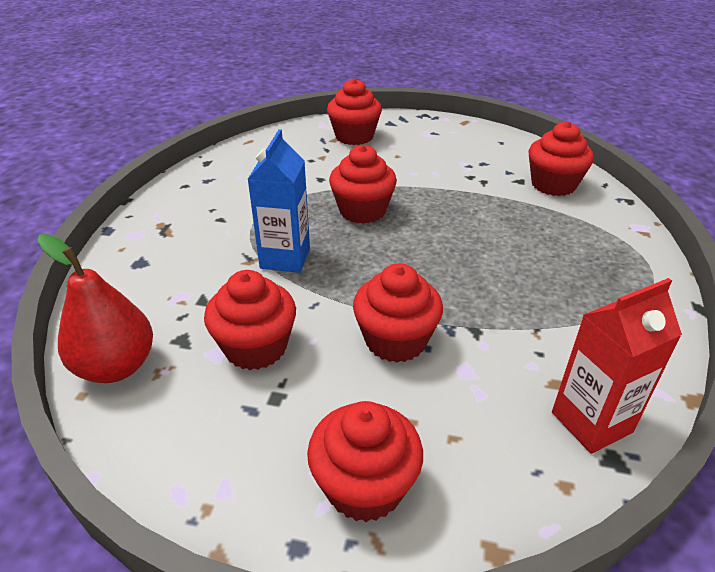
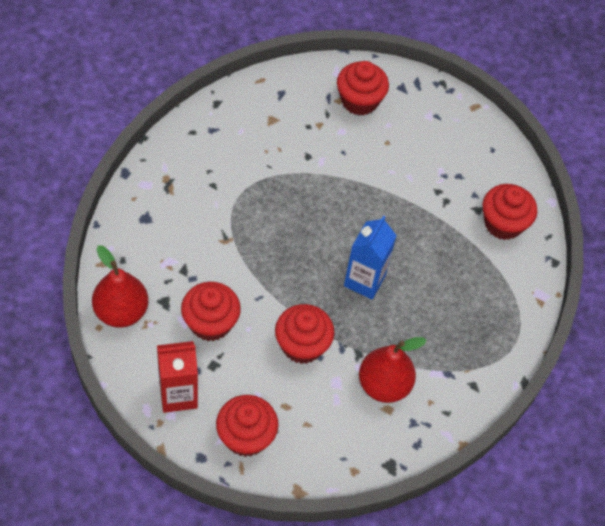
camera: 10 degrees right, 20 degrees up
(285, 258) = (251, 245): blue carton -> blue carton (364, 280)
(362, 211) = (328, 209): red cupcake -> none
(531, 356) = (384, 385): none -> red pear
(591, 422) = (392, 440): red carton -> red carton (178, 395)

